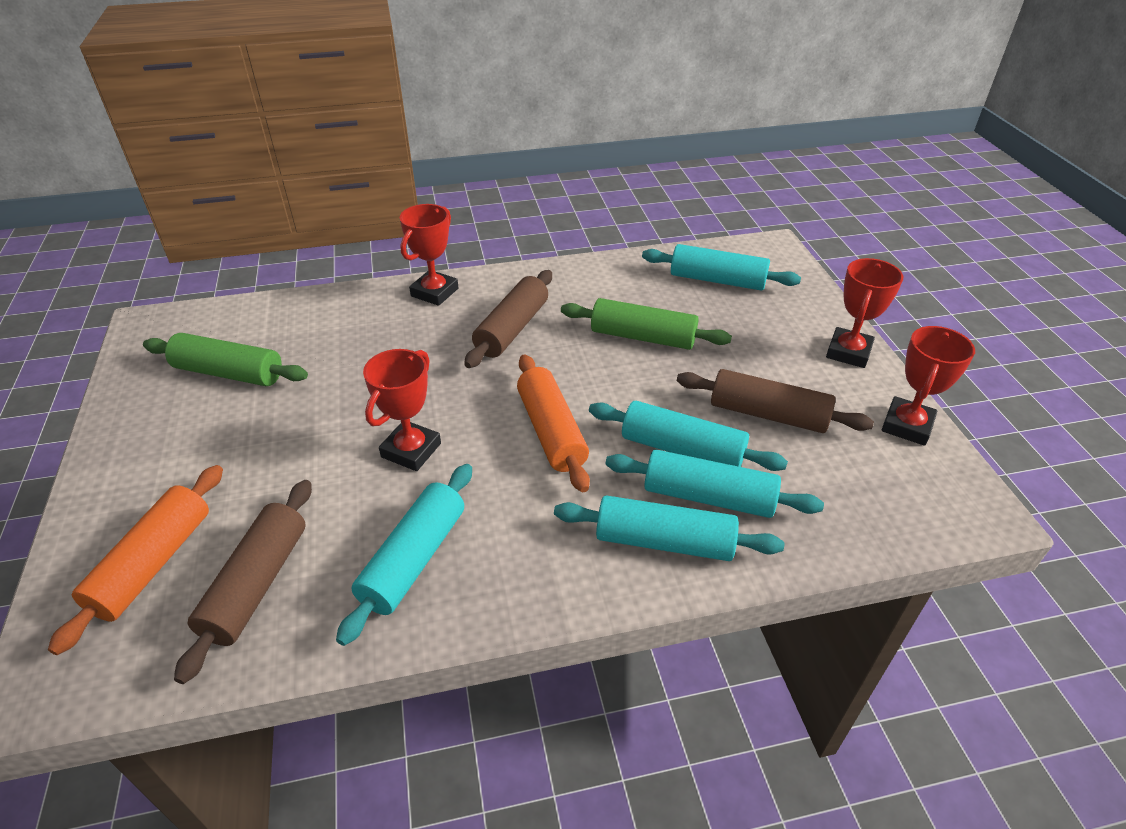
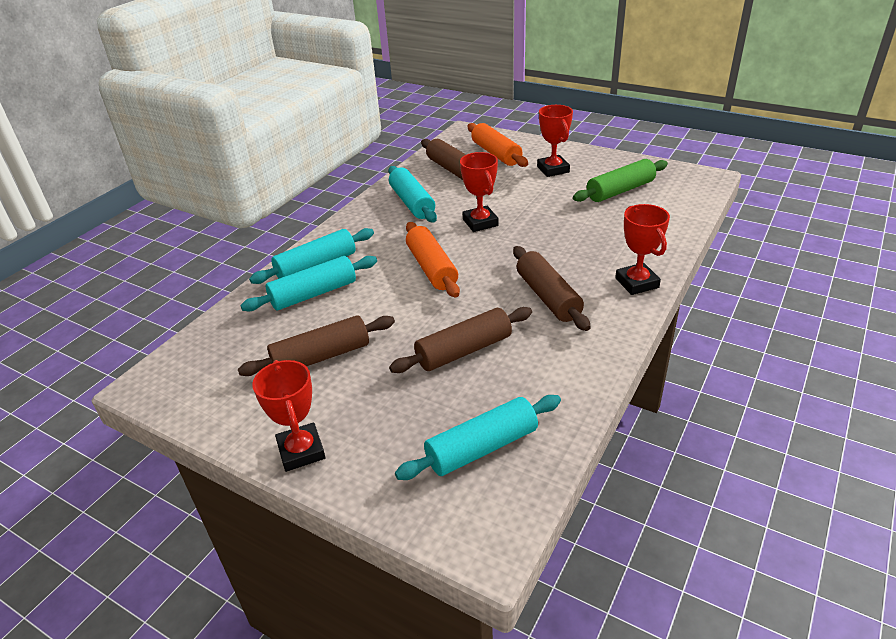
camera: 135 degrees right, 5 degrees down
(551, 431) = (432, 268): orange rolling pin -> orange rolling pin turned 45 degrees clockwise
(643, 337) = (464, 351): green rolling pin -> brown rolling pin
(682, 449) = (352, 304): turquoise rolling pin -> none
(907, 425) = (218, 413): red trophy -> red trophy (553, 169)

